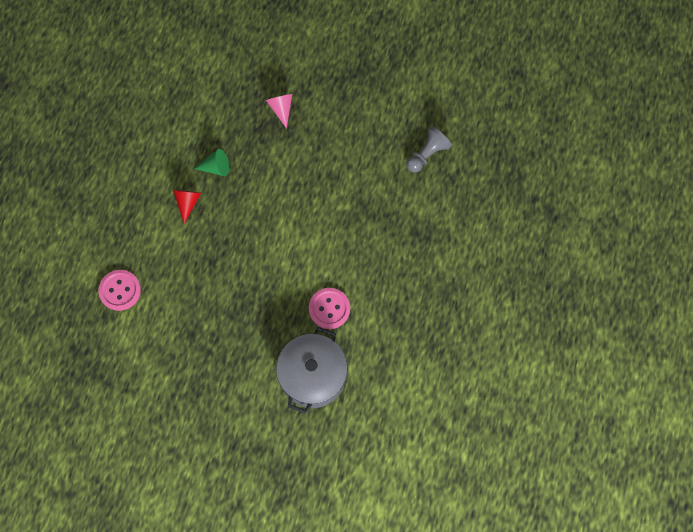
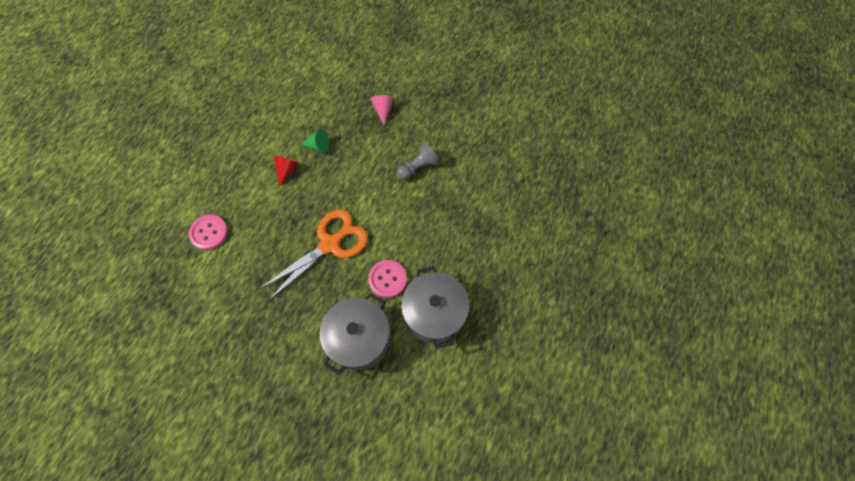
camera: 10 degrees right, 5 degrees down
(258, 281) = (330, 244): none -> orange scissors
(386, 336) = (434, 313): none -> grey pot
(427, 154) = (498, 163): grey pawn -> grey pawn (418, 168)

